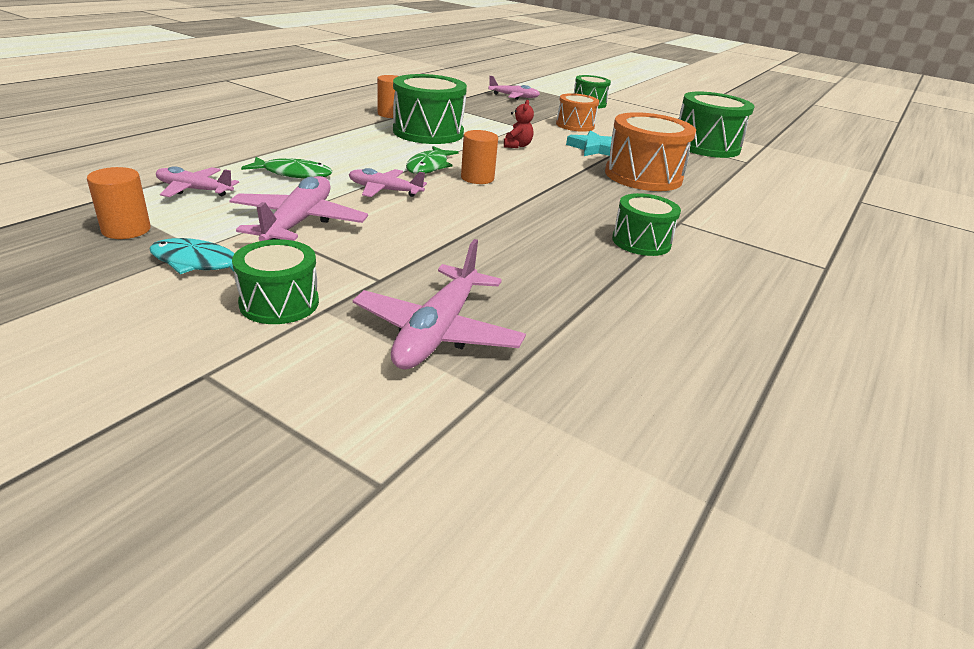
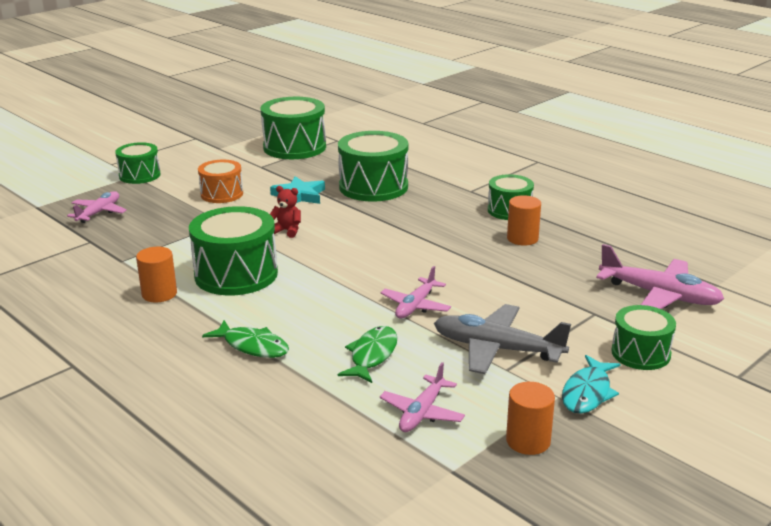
camera: 75 degrees left, 5 degrees down
(298, 222) = (496, 349): pink plane -> grey plane
(429, 166) = (349, 280): green fish -> green fish (252, 346)
(477, 178) = (381, 259): orange cylinder -> orange cylinder (522, 238)
(643, 176) = (373, 187): orange drum -> green drum

